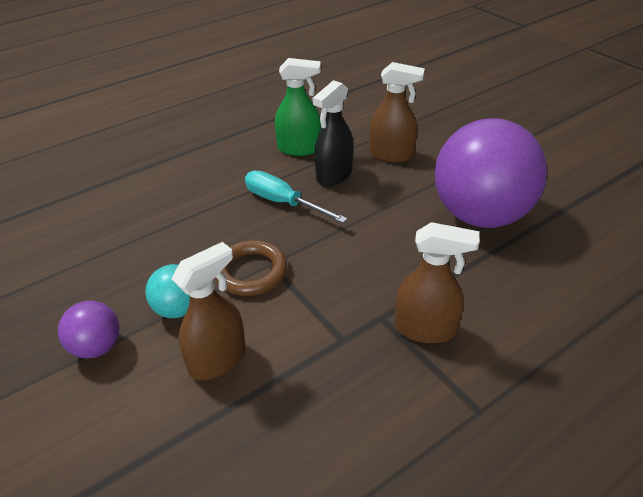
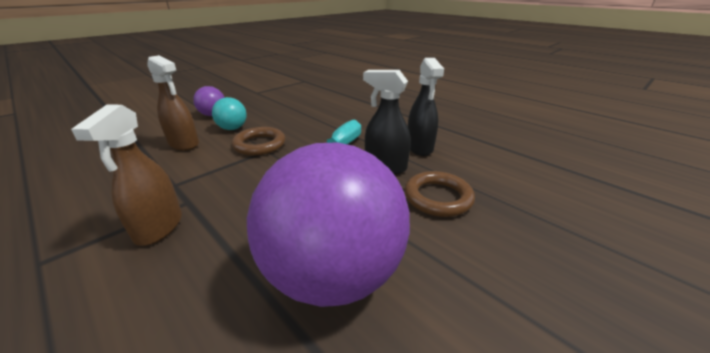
camera: 80 degrees right, 10 degrees down
(299, 149) = (419, 147): green spray bottle -> black spray bottle
(392, 155) = (438, 197): brown spray bottle -> brown ring

